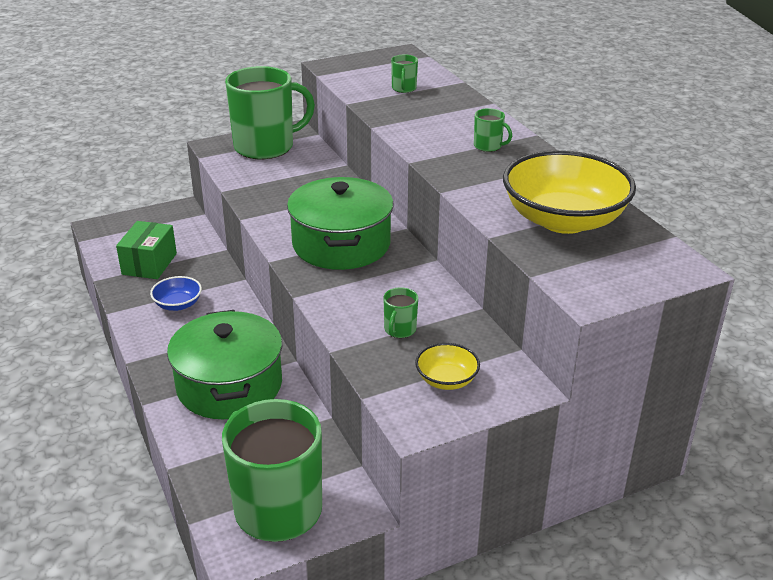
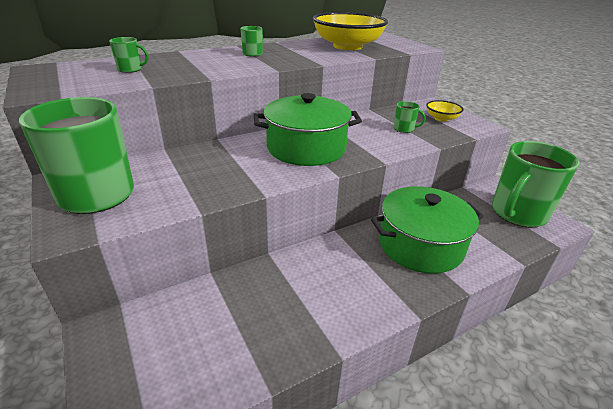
camera: 95 degrees left, 0 degrees up
(149, 264) = (234, 337): green box -> none
(178, 304) = (316, 295): blue bowl -> none

